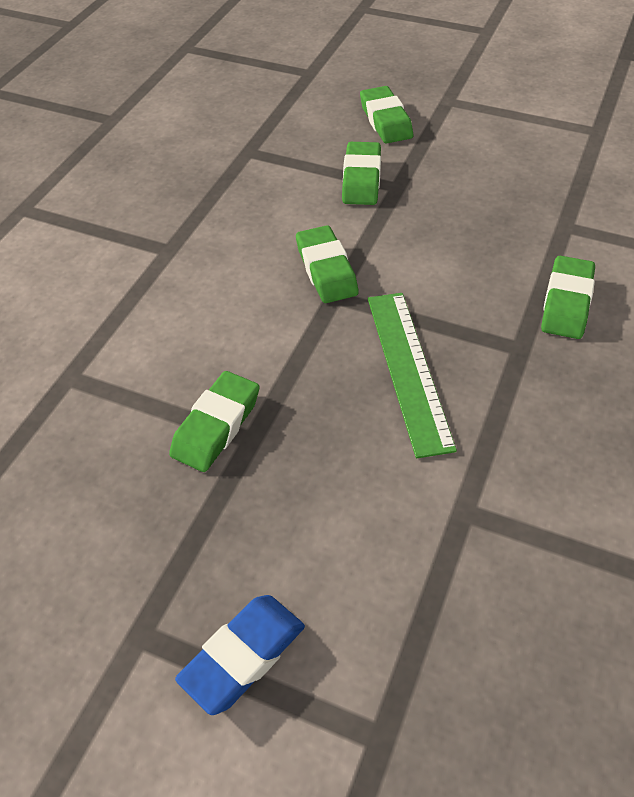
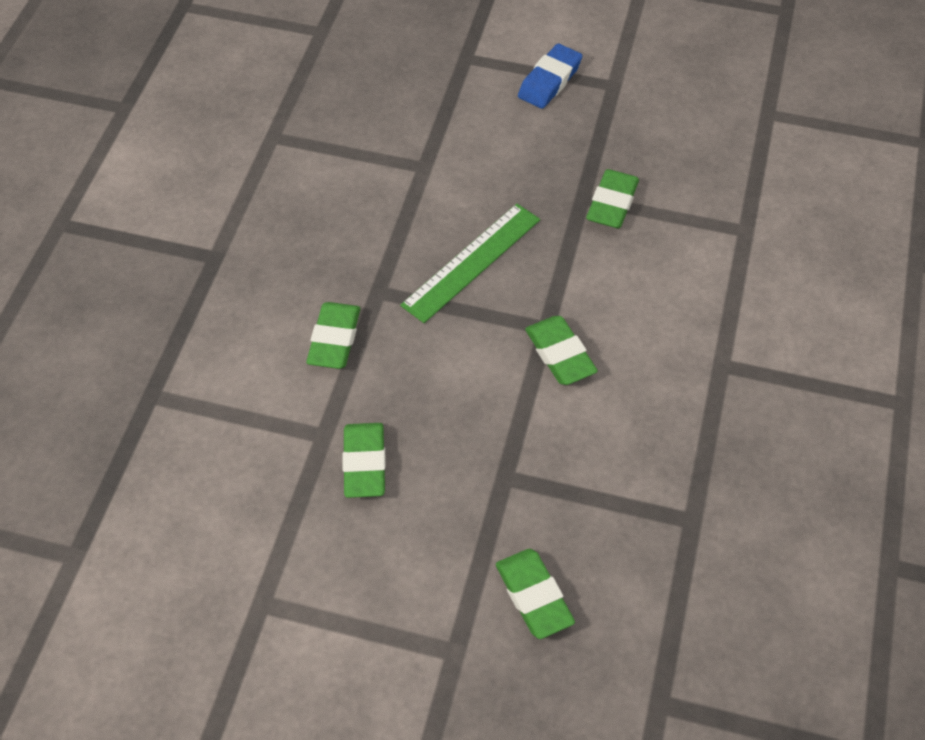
camera: 170 degrees right, 5 degrees up
(361, 179) = (547, 484): green eraser -> green eraser (364, 464)
(408, 369) = (472, 262): green ruler -> green ruler turned 60 degrees clockwise

